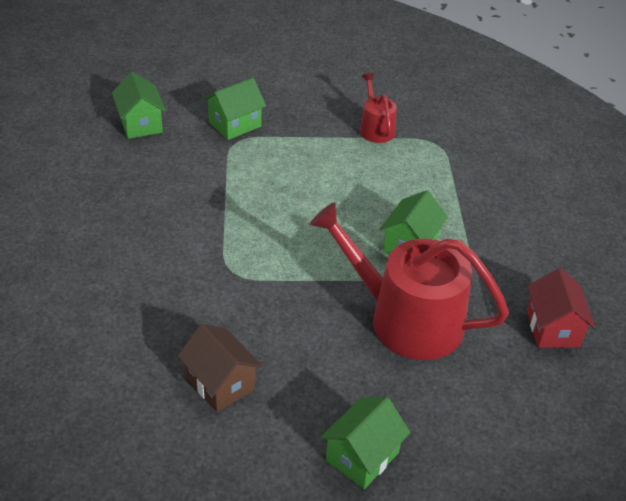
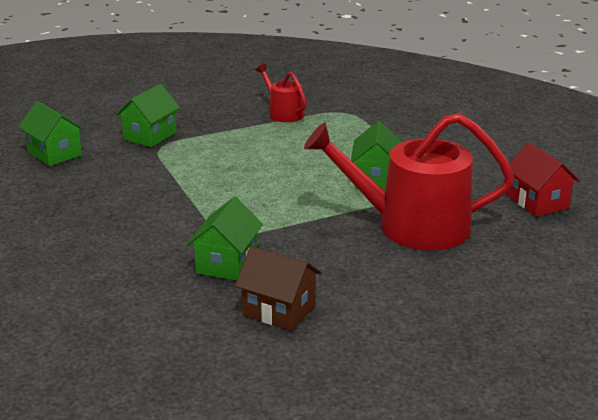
camera: 20 degrees left, 15 degrees down
(362, 456) = (450, 324): green house -> green house (226, 263)

